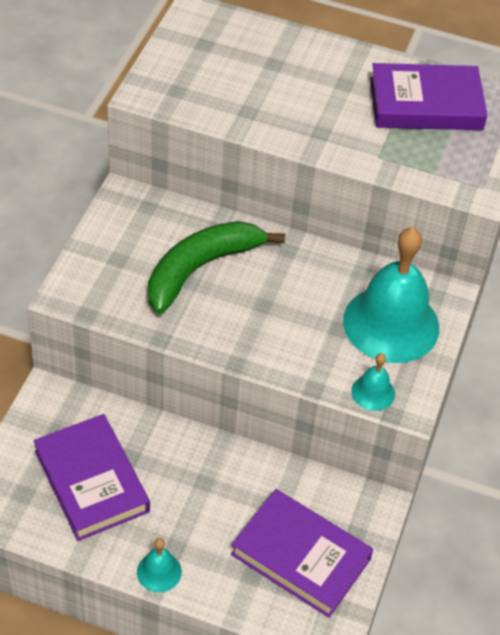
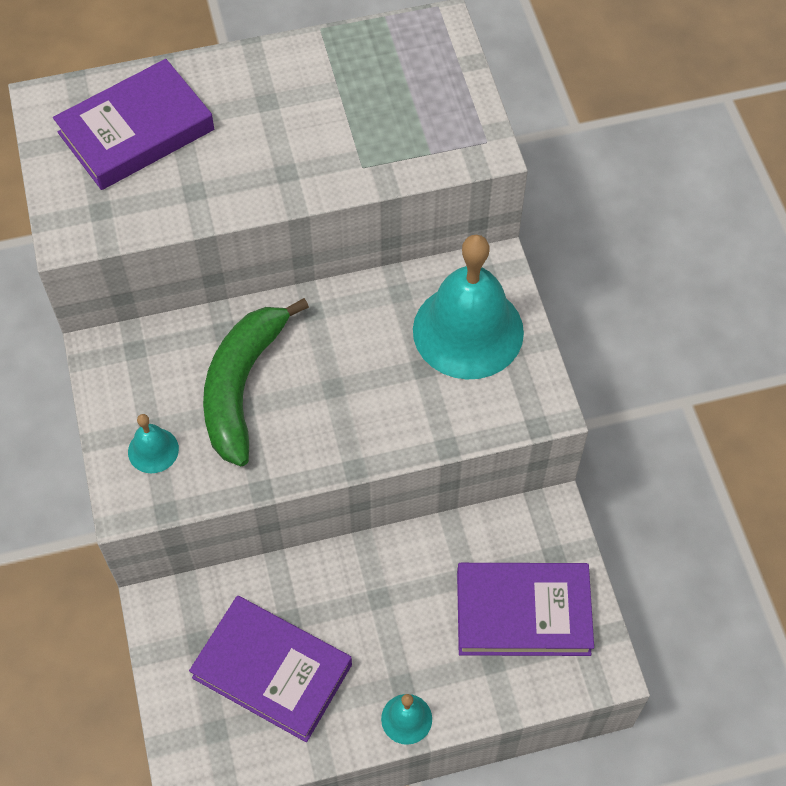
camera: 30 degrees left, 10 degrees up
(373, 392) = (504, 415): turquoise bell -> turquoise bell (153, 450)
(426, 104) = (364, 78): purple book -> purple book (136, 131)

